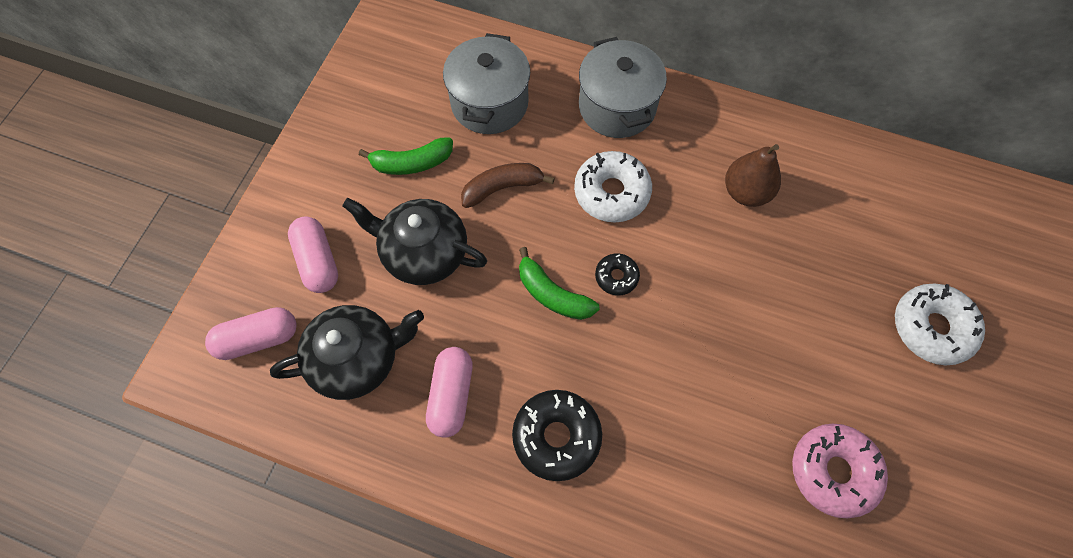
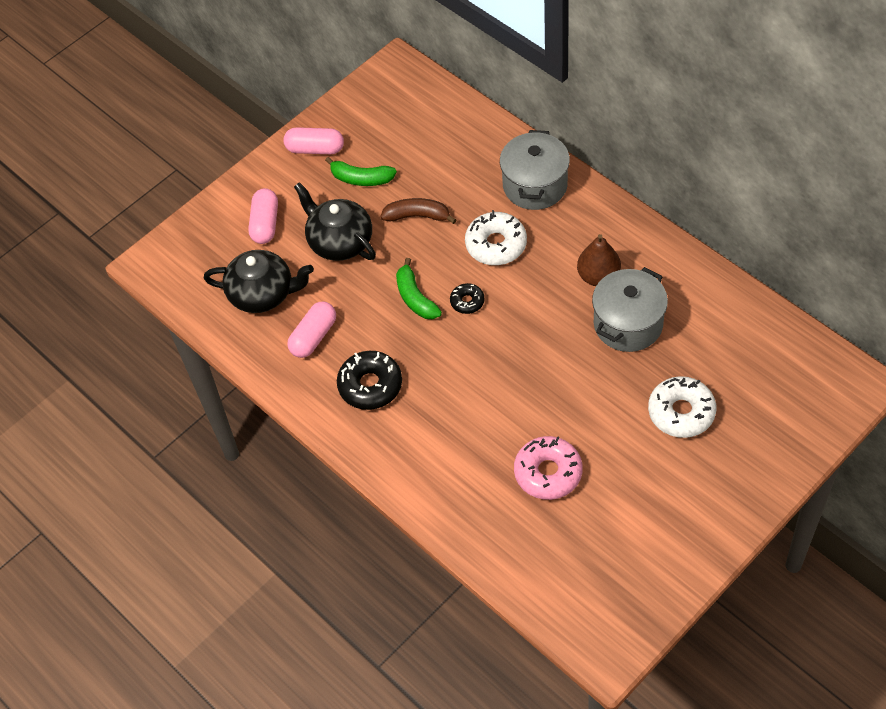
camera: 30 degrees right, 10 degrees down
(258, 339) = (205, 260): pink capsule -> pink capsule (315, 149)
(489, 103) = (439, 153): grey pot -> grey pot (628, 324)

